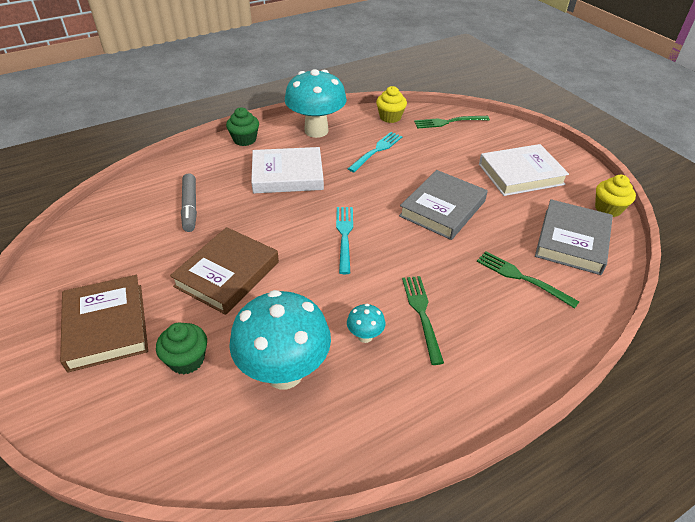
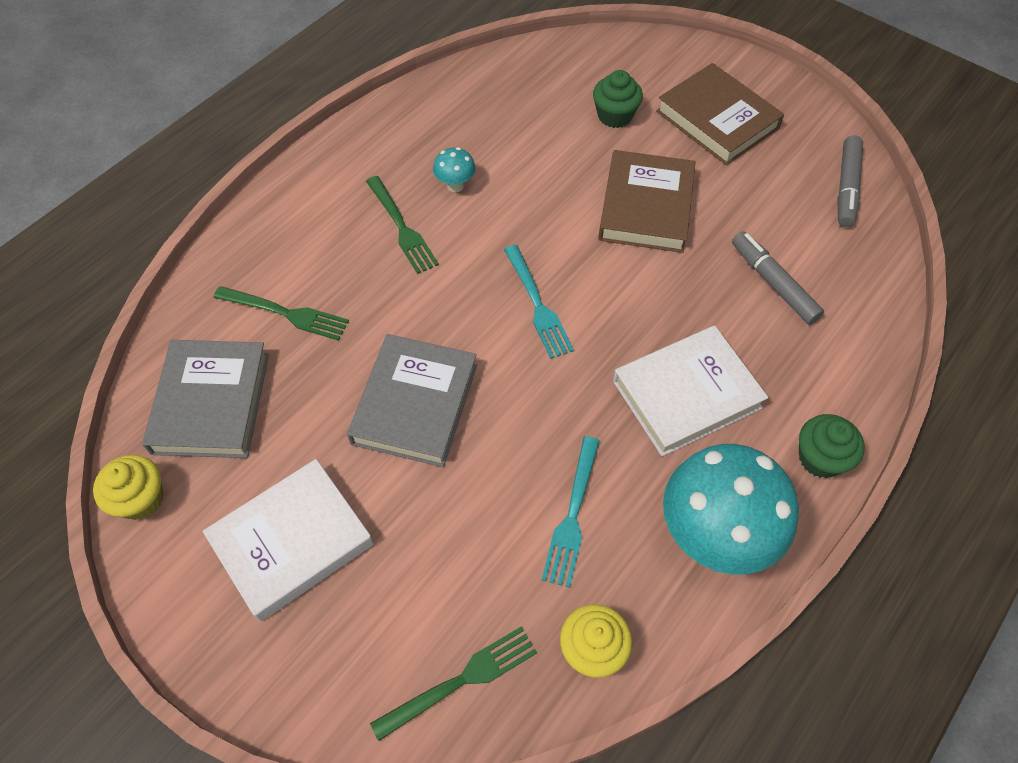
camera: 160 degrees right, 15 degrees up
(78, 245) = (846, 187): none -> grey marker
(284, 373) = (517, 131): turquoise mushroom -> none

